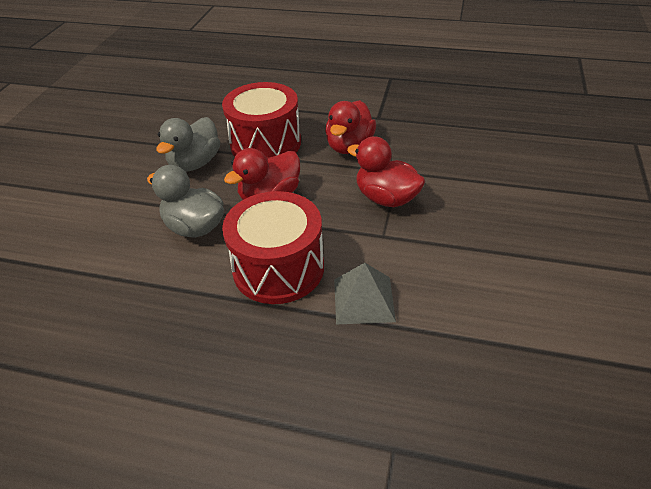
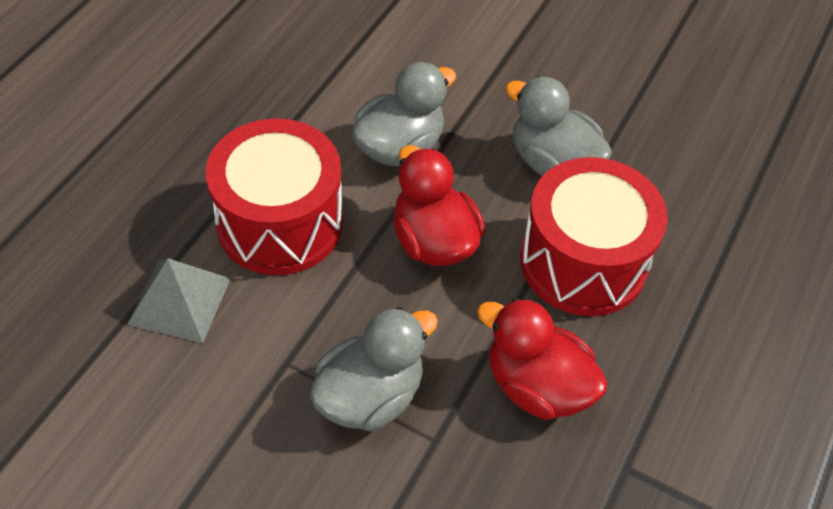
camera: 100 degrees right, 10 degrees up
(386, 198) = (370, 396): red duck -> grey duck

